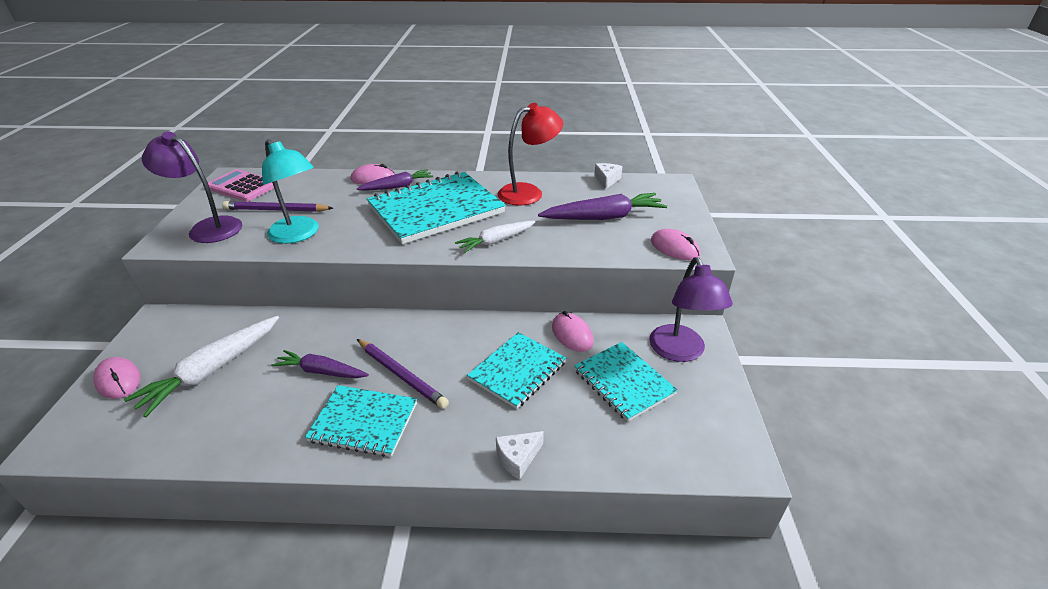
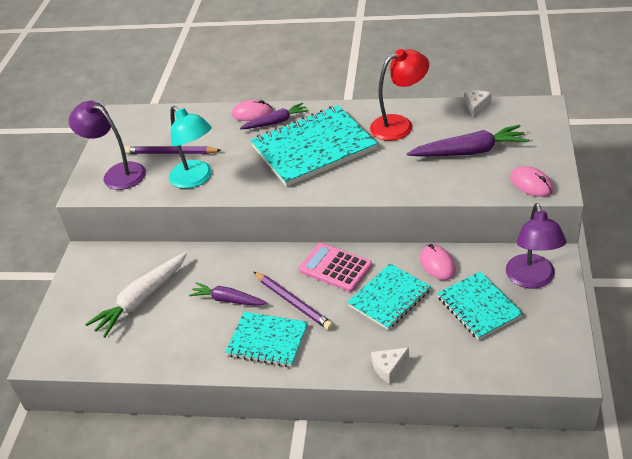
camera: 10 degrees right, 5 degrees up
(118, 380) = (71, 308): pink mouse -> none
(242, 186) = (135, 127): pink calculator -> pink calculator (335, 268)
(496, 241) = (369, 181): white carrot -> none

